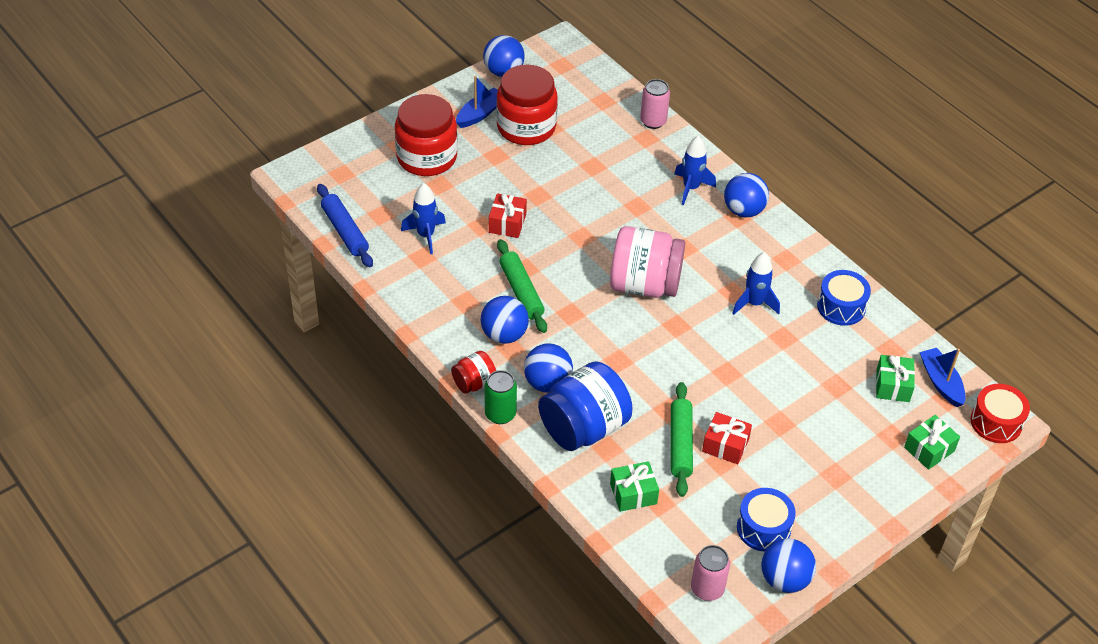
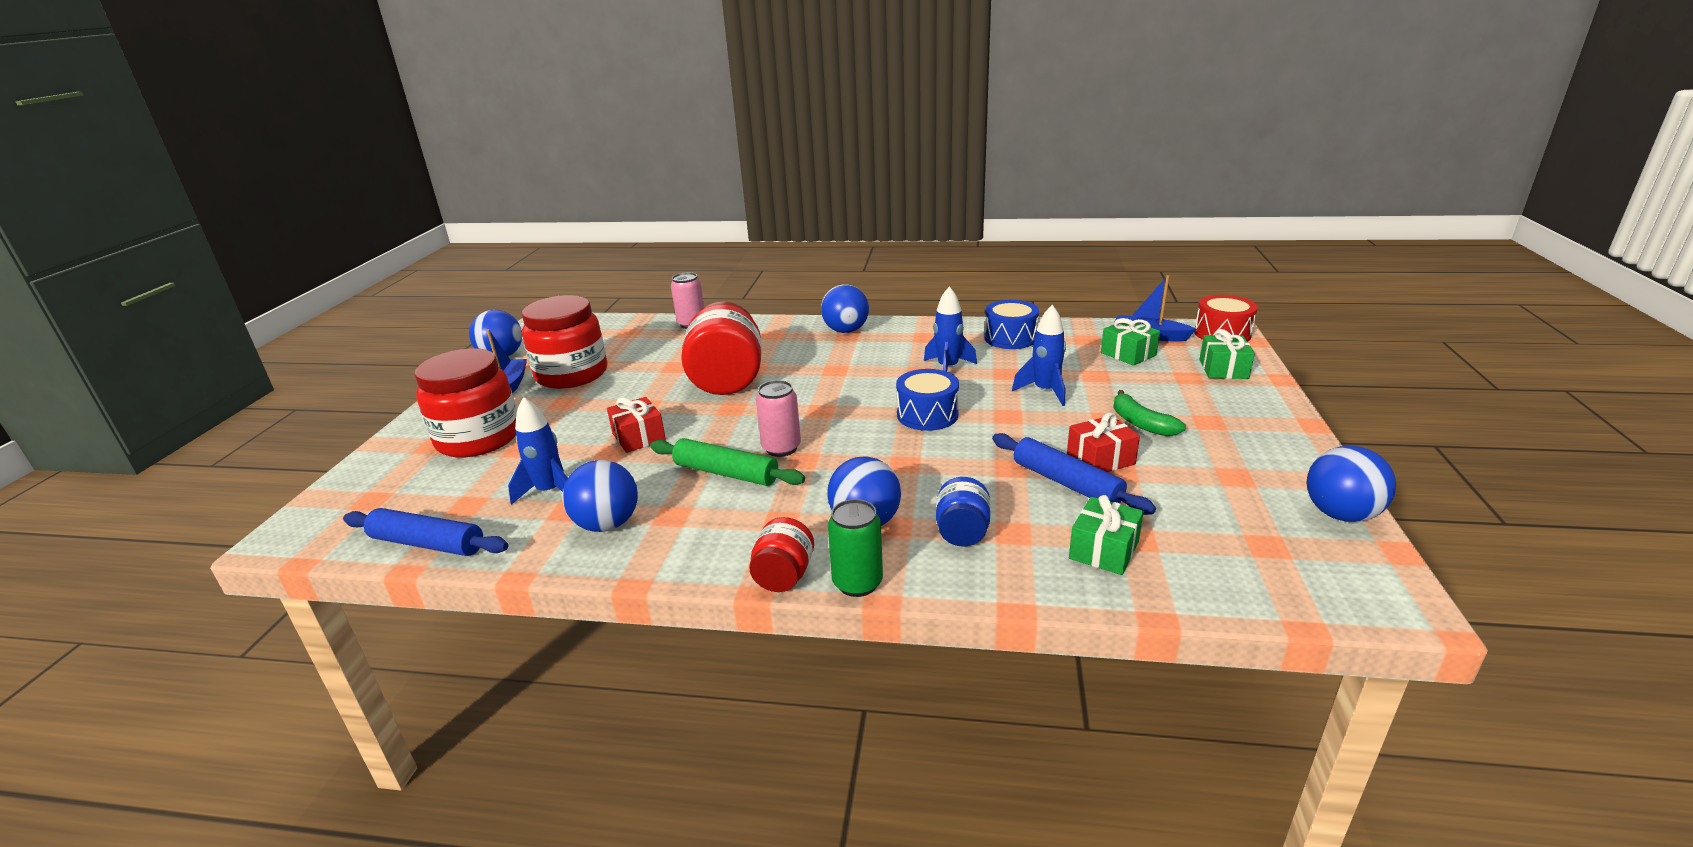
camera: 40 degrees left, 20 degrees down
(504, 335) = (757, 515): blue ball -> blue ball (607, 524)
(584, 428) = (962, 532): blue jar -> blue jar, size x0.50
(608, 207) = (727, 380): none -> red jar
(644, 284) = (840, 405): pink jar -> none
(680, 444) = (1066, 483): green rolling pin -> blue rolling pin
(691, 188) = (783, 339): blue rocket -> blue rocket (1045, 391)
(707, 589) = (1316, 575): pink can -> pink can (781, 448)
(763, 528) = (1246, 491): blue drum -> blue drum (927, 415)
(793, 442) = (1141, 423): none -> green banana

